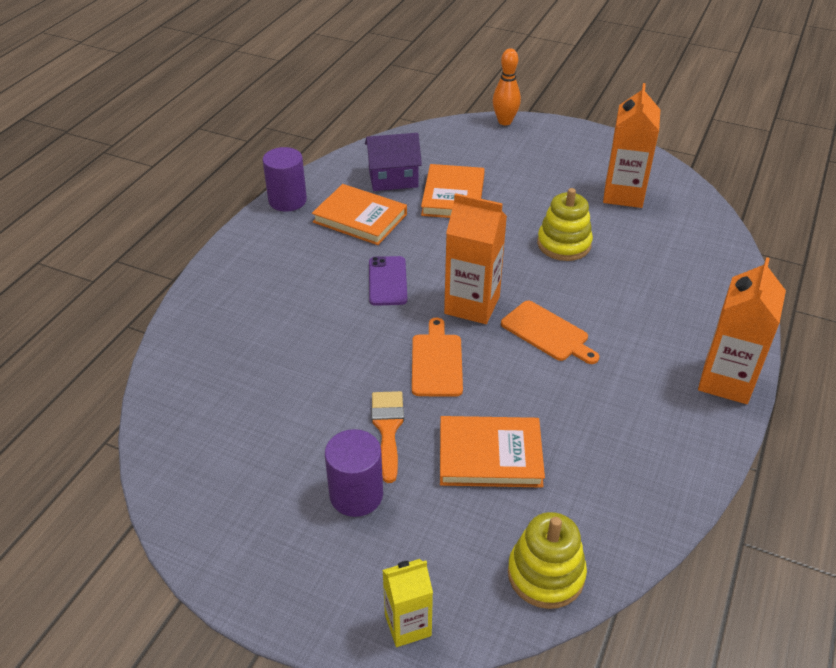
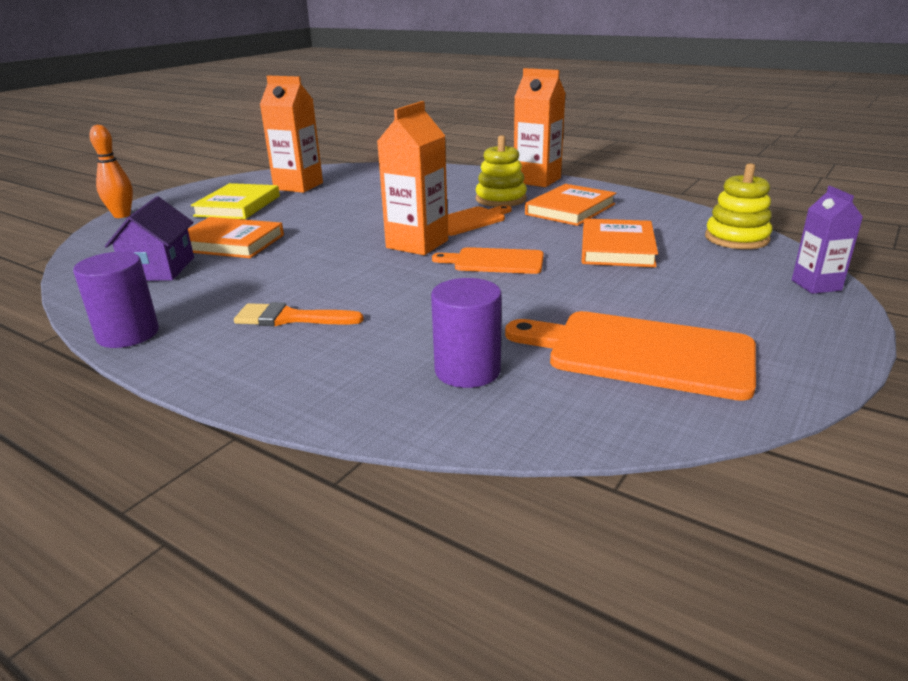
camera: 80 degrees left, 15 degrees down
(258, 461) = (641, 353): none -> orange cutting board
(356, 495) = (677, 302): purple cylinder -> purple cylinder (467, 370)
(360, 218) = (222, 289): orange book -> orange book (570, 209)
(387, 281) = (355, 278): purple phone -> none
(388, 429) = (587, 285): orange brush -> orange brush (290, 318)
(408, 625) = (816, 285): yellow carton -> purple carton
(548, 174) = (238, 206): none -> yellow book
(564, 244) = (351, 208): yellow stacking toy -> yellow stacking toy (501, 199)

